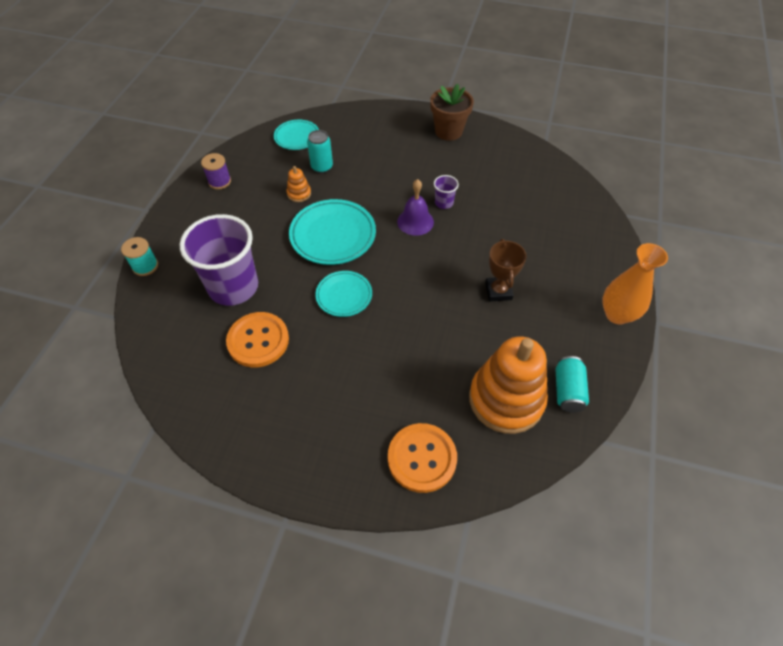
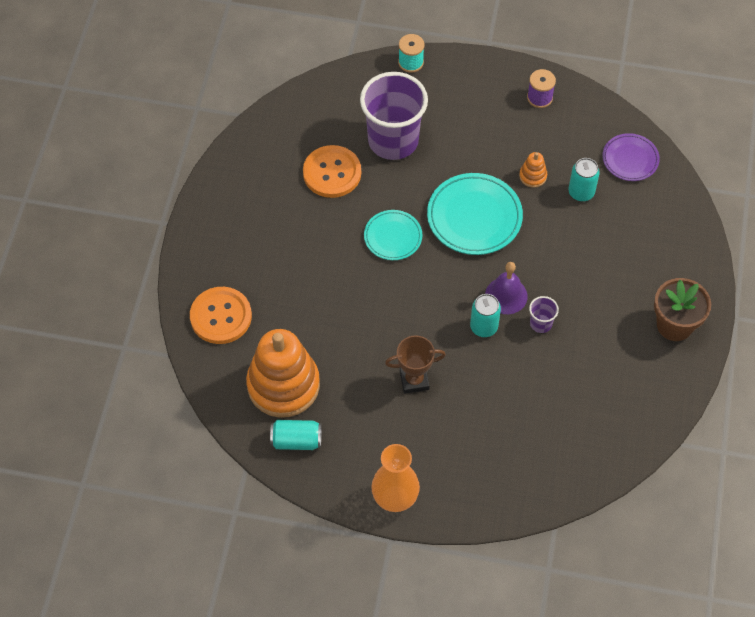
camera: 85 degrees right, 5 degrees up
(297, 137) = (630, 159): turquoise plate -> purple plate
(445, 239) = (484, 327): none -> turquoise can

